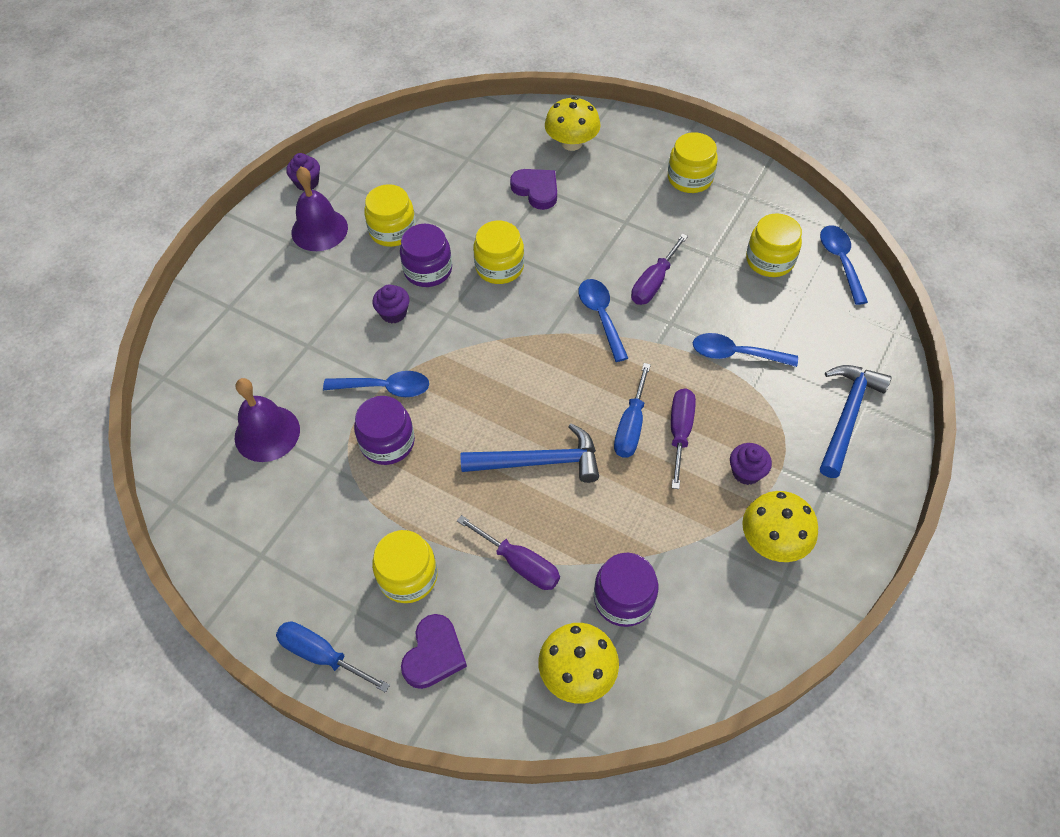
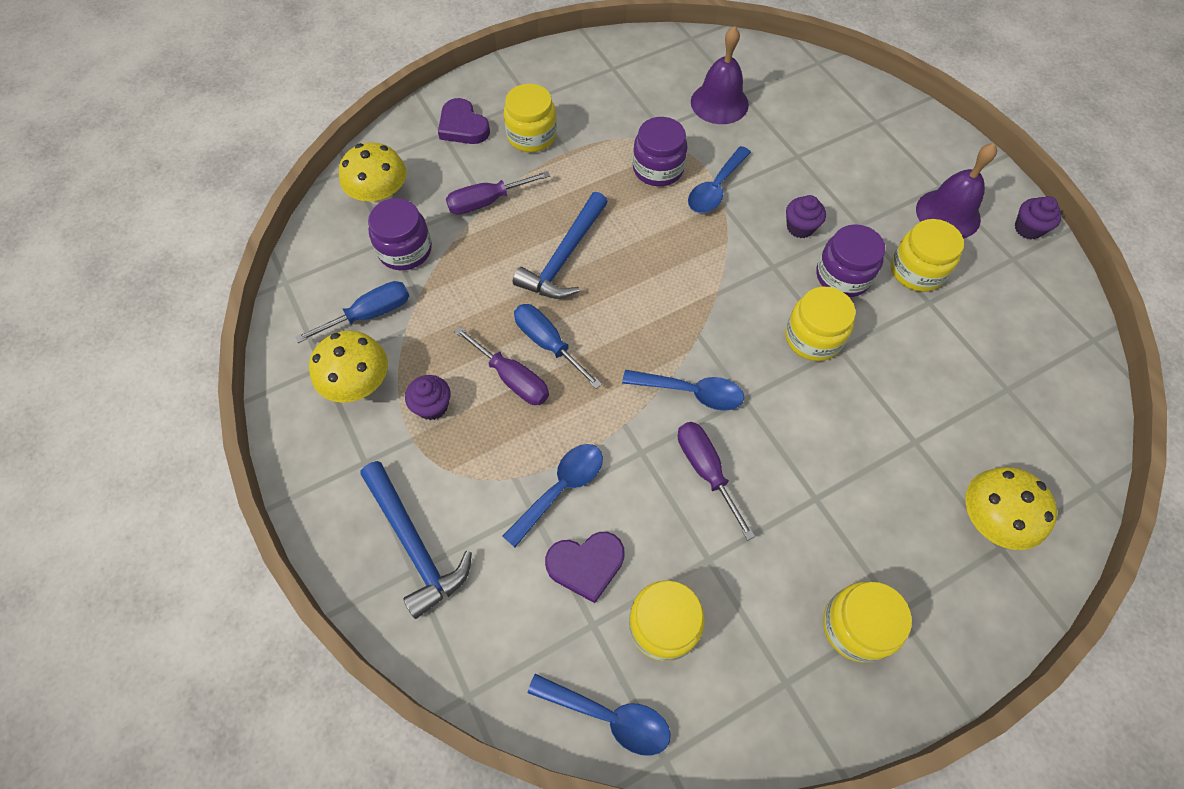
camera: 120 degrees right, 5 degrees up
(322, 655) = (512, 73): blue screwdriver -> blue screwdriver (370, 314)
(536, 190) = (918, 432): purple heart -> purple heart (586, 565)

